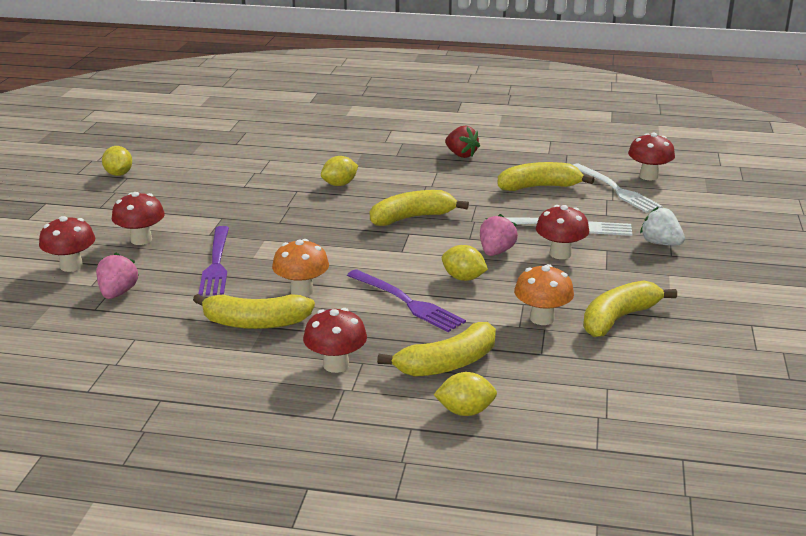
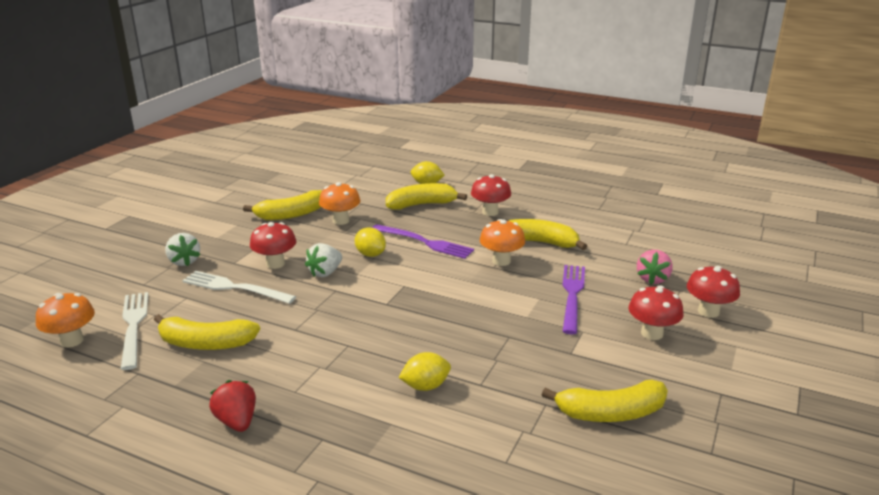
camera: 165 degrees left, 0 degrees up
(119, 174) = (727, 462): yellow lemon -> none
(407, 302) = (425, 242): purple fork -> purple fork turned 150 degrees clockwise
(412, 218) = (372, 321): yellow banana -> yellow banana (611, 413)
(496, 252) = (325, 272): pink strawberry -> white strawberry
(648, 176) = (72, 340): red mushroom -> orange mushroom

